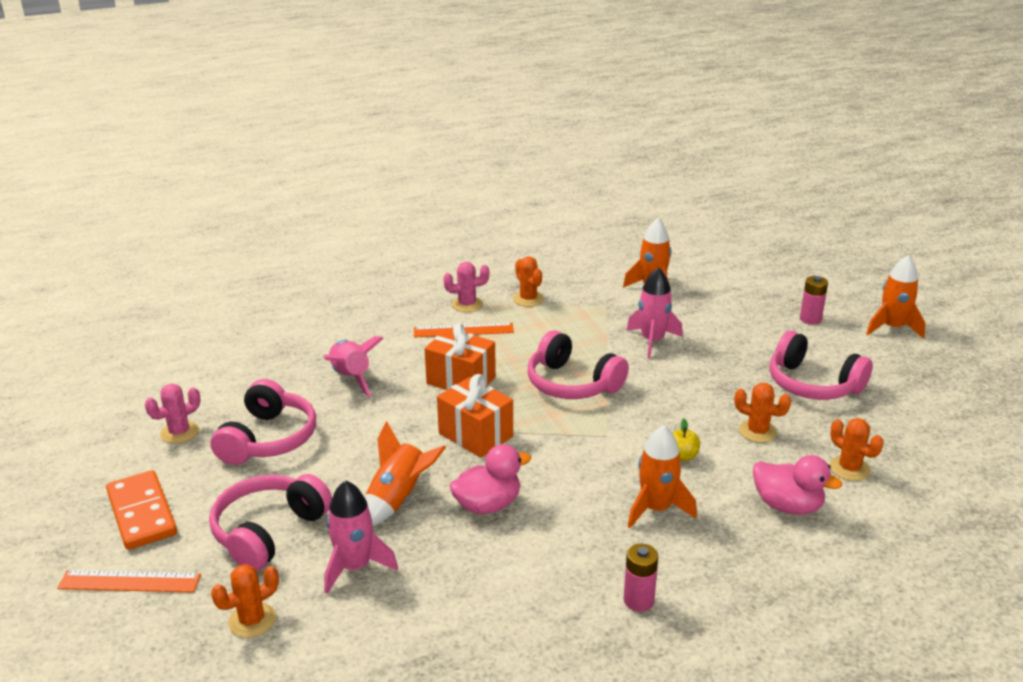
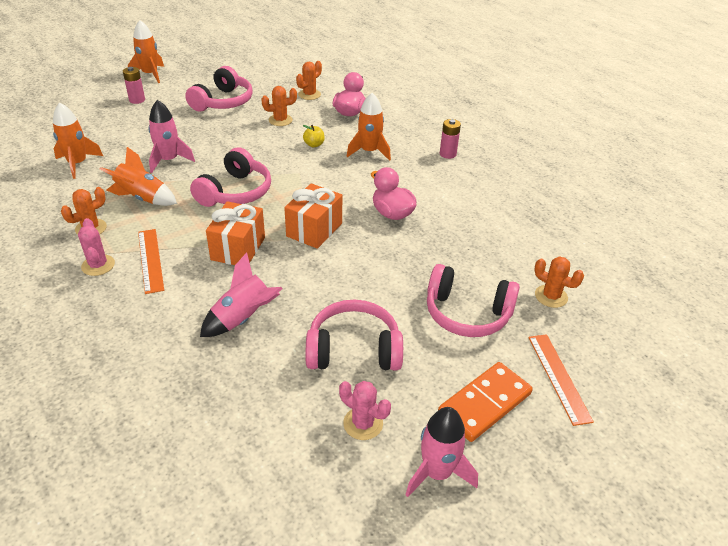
camera: 105 degrees left, 10 degrees up
(355, 567) = (479, 261): pink rocket -> pink rocket (437, 472)
(398, 499) = (402, 254): orange rocket -> orange rocket (142, 198)
(757, 431) = (280, 120): orange cactus -> orange cactus turned 60 degrees clockwise

